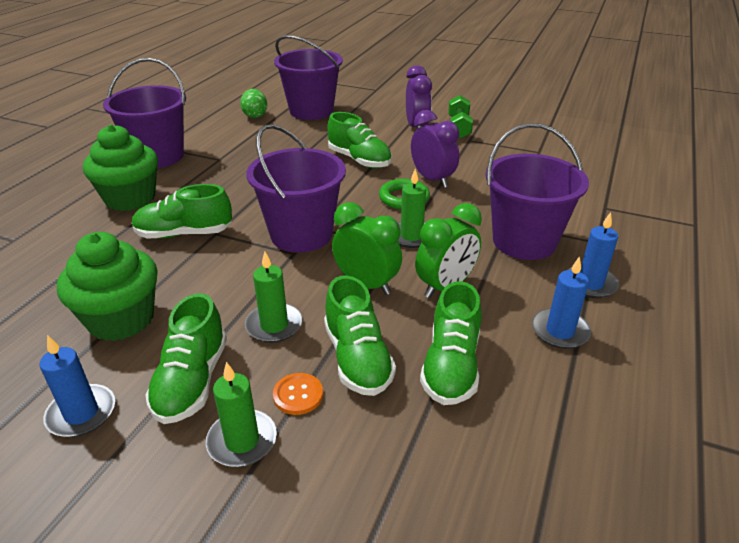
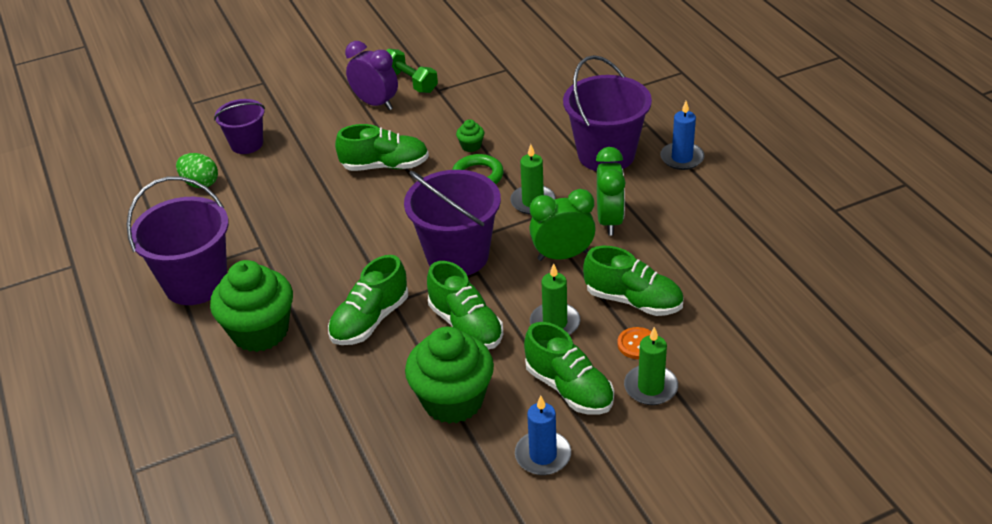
camera: 45 degrees left, 5 degrees up
(311, 111) = (247, 144): purple bucket -> purple bucket, size x0.59
(432, 179) = (471, 146): purple clock -> green cupcake
(451, 366) = (685, 264): green shoe -> green shoe (466, 325)
(560, 331) = (707, 201): blue candle -> none

